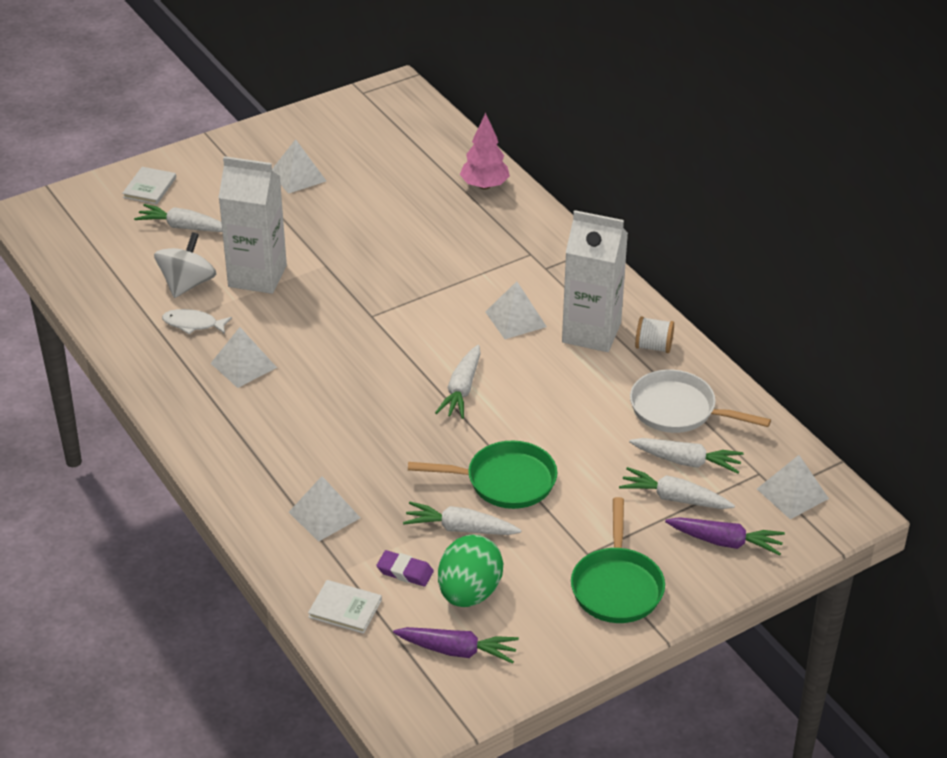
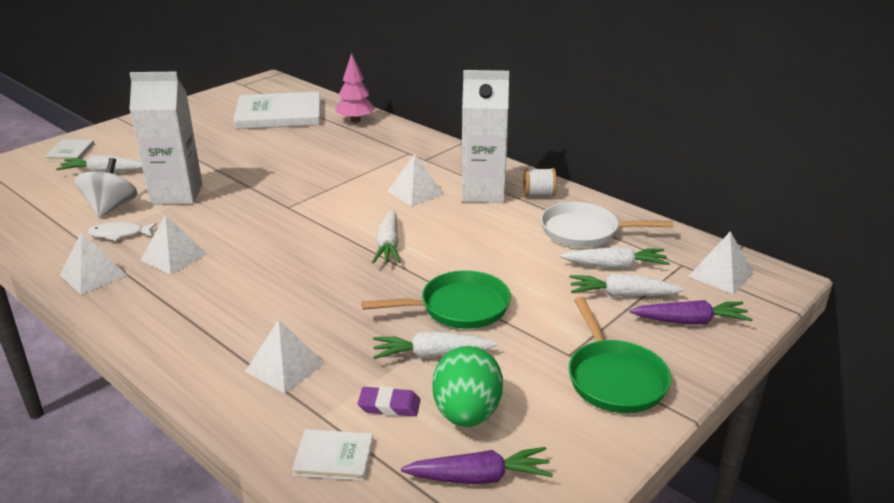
camera: 15 degrees left, 10 degrees down
(298, 176) = (201, 132): white pyramid -> white pyramid (93, 275)
(395, 159) = (279, 114): none -> white book

